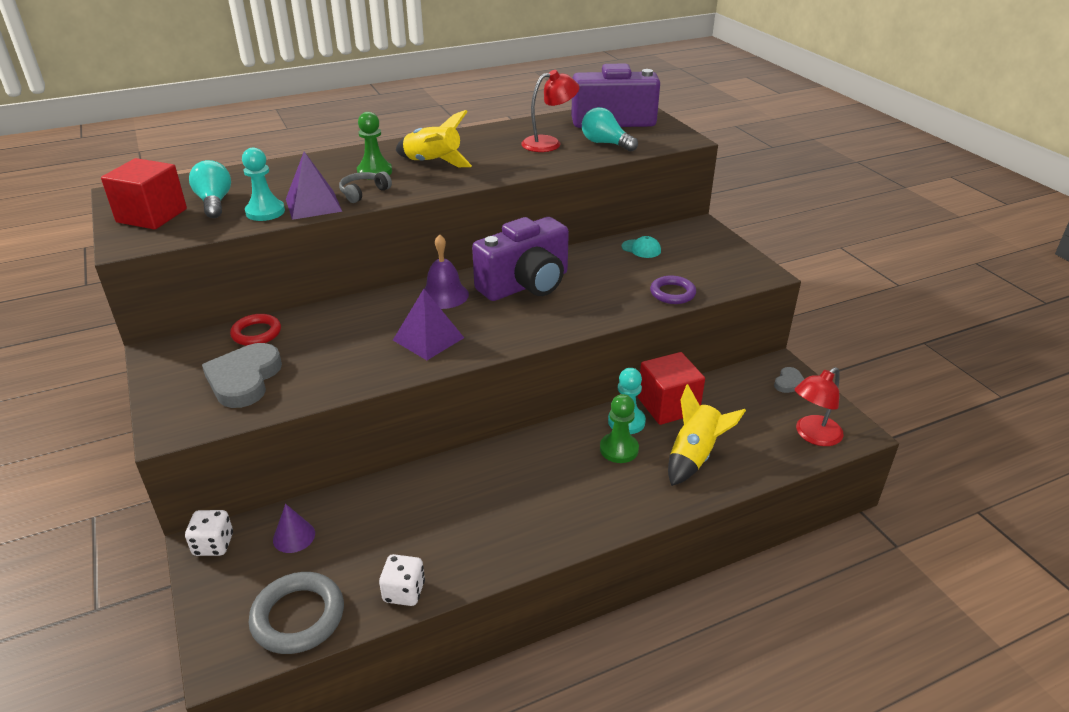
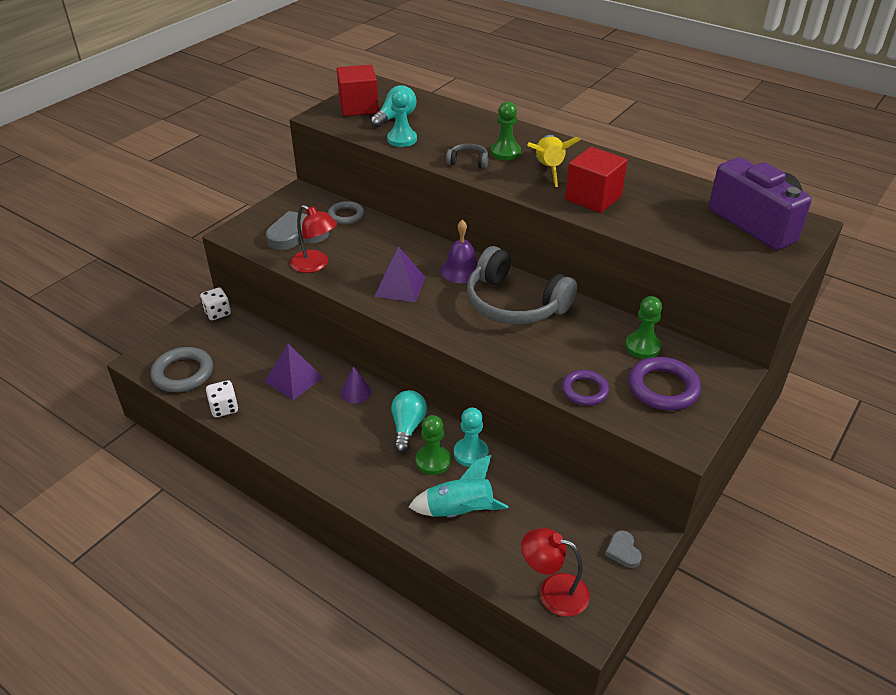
camera: 60 degrees right, 5 degrees up
(256, 333) = (346, 215): red ring -> grey ring
(294, 536) = (242, 340): purple cone -> purple cone (356, 392)
(313, 205) = (429, 151): purple pyramid -> purple pyramid (294, 379)
(526, 285) = (515, 303): purple camera -> grey headphones
(549, 143) = (657, 207): red lamp -> red lamp (315, 265)
(605, 143) = (697, 236): turquoise light bulb -> turquoise light bulb (407, 427)
(641, 249) = (642, 347): turquoise cap -> green pawn
(668, 406) = (513, 473): red cube -> red cube (593, 198)
(694, 456) = (459, 512): yellow rocket -> turquoise rocket
(697, 259) = (663, 388): none -> purple ring
(789, 383) = (623, 551): grey heart -> grey heart turned 75 degrees clockwise

